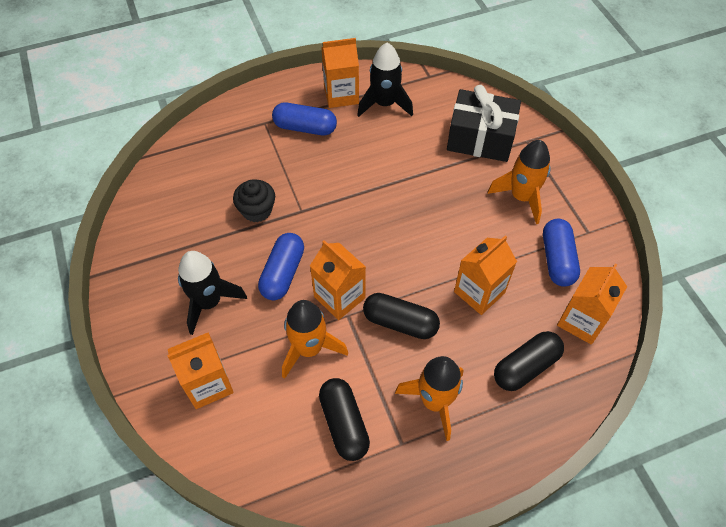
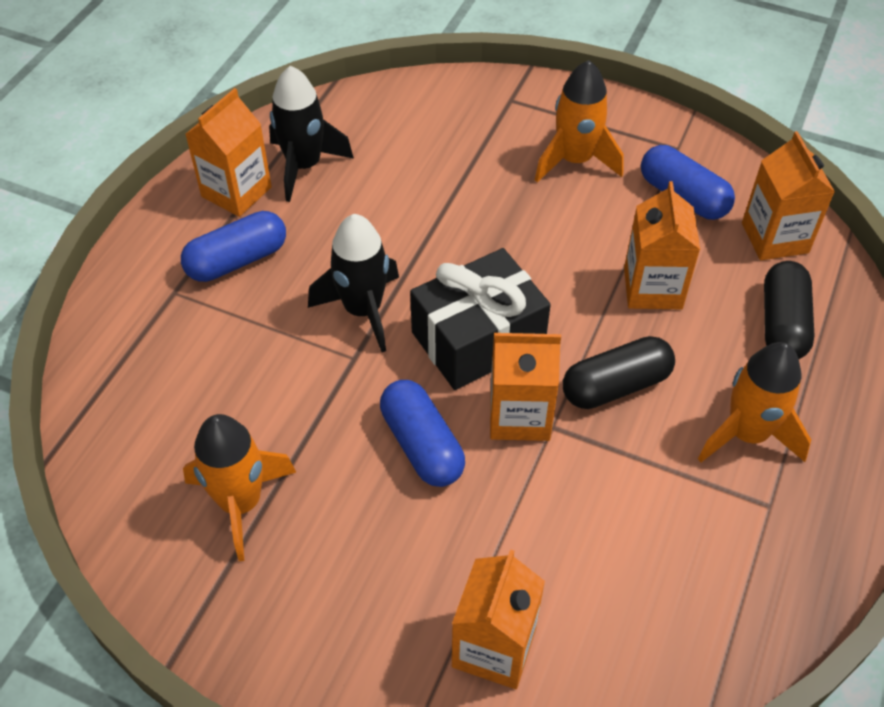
camera: 45 degrees left, 5 degrees down
(209, 302) = (374, 556): black rocket -> black rocket (363, 310)
(257, 210) = (297, 400): black cupcake -> none
(309, 349) = (557, 499): orange rocket -> orange rocket (241, 503)
(344, 424) = (692, 542): black capsule -> none
(480, 138) = (459, 130): black gift -> black gift (478, 339)

